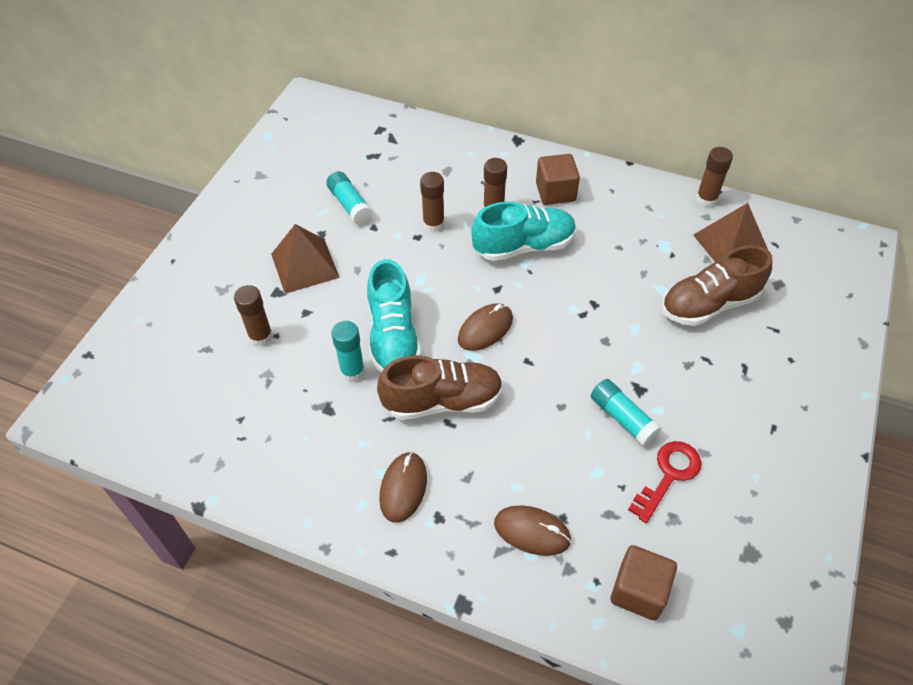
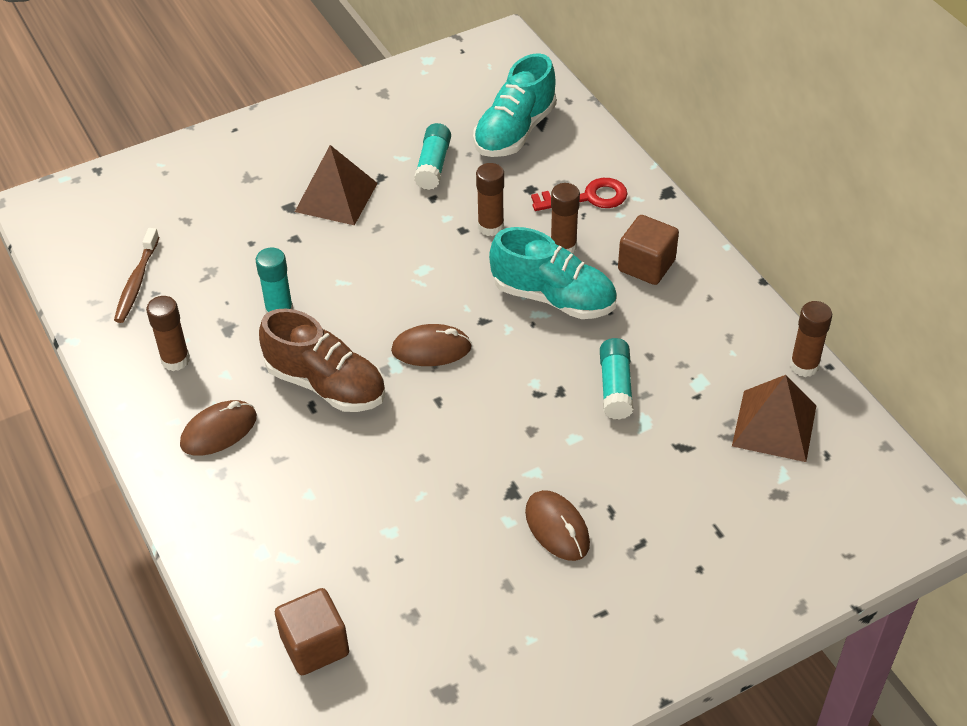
camera: 40 degrees right, 5 degrees down
(216, 420) = (137, 282): none -> brown toothbrush
(260, 336) = (238, 236): brown glue stick -> brown glue stick (175, 360)
(393, 337) = (344, 305): turquoise shoe -> turquoise shoe (515, 131)
(532, 532) = (281, 537): brown mouse -> brown mouse (557, 528)
(623, 418) = (467, 505): turquoise glue stick -> turquoise glue stick (615, 387)
(669, 475) = (451, 579): red key -> red key (588, 197)
(709, 304) = (677, 465): brown shoe -> none

